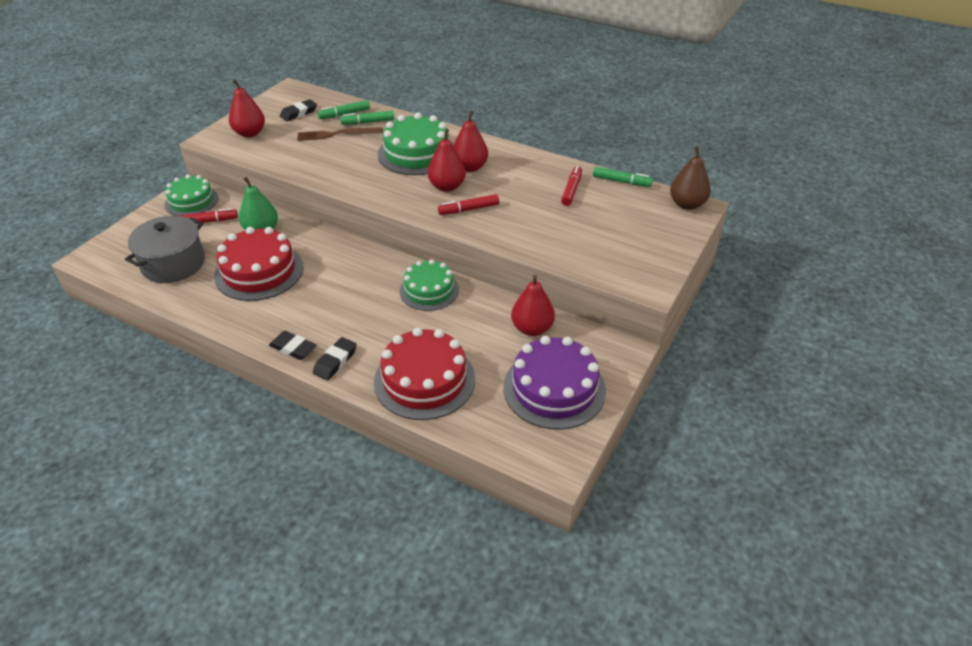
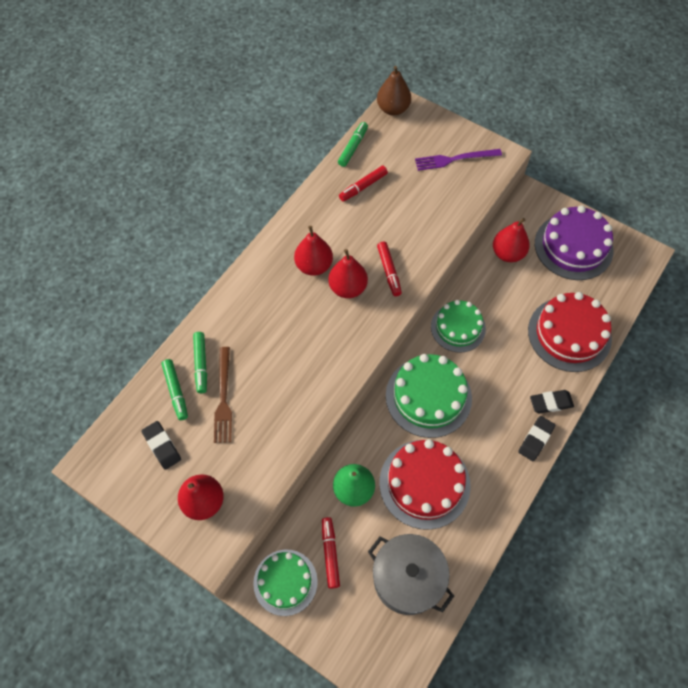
camera: 85 degrees left, 20 degrees up
(335, 361) = (551, 403): black eraser -> black eraser turned 45 degrees counterclockwise
(417, 153) = (279, 314): green cake -> green cake (428, 396)
(571, 190) = (363, 186): red marker -> red marker turned 60 degrees counterclockwise
(629, 249) = (454, 159): none -> purple fork

